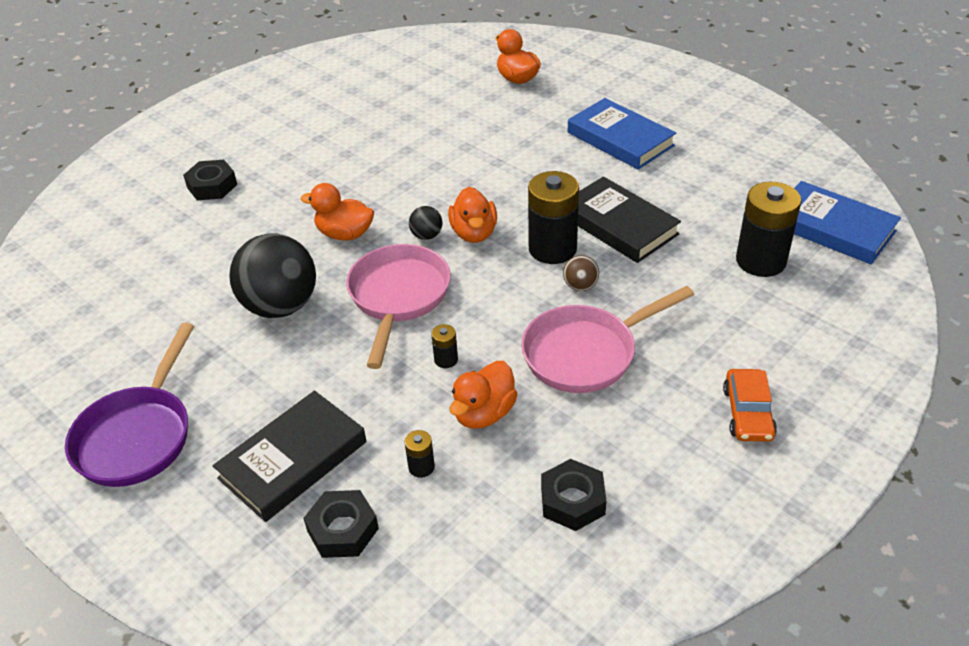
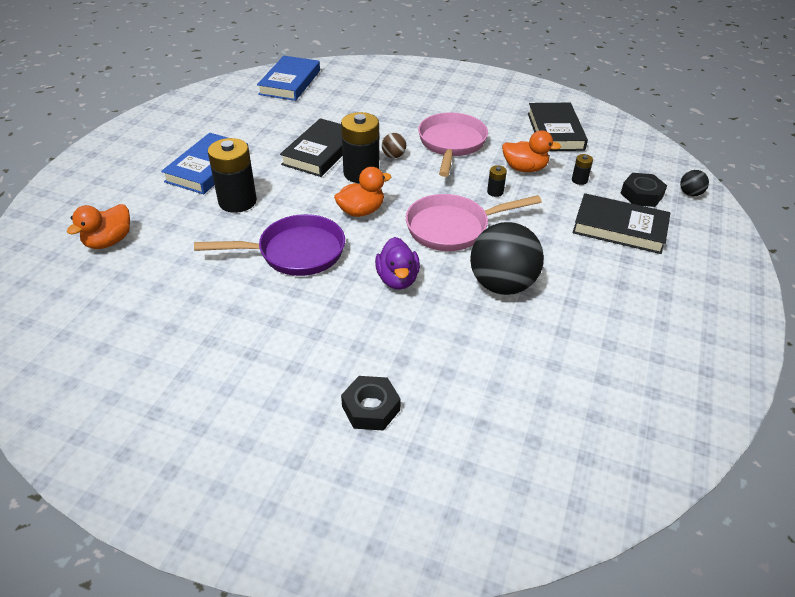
camera: 115 degrees left, 0 degrees up
(138, 435) = (670, 307): purple pan -> purple pan (295, 252)
(345, 234) = (397, 279): orange duck -> purple duck
(426, 236) = (376, 233): black ball -> black ball (690, 194)
(572, 501) = (555, 131): black nut -> black book
(586, 353) = (451, 144): pink pan -> pink pan turned 120 degrees counterclockwise
(747, 413) = (459, 94): orange car -> none
(760, 261) = (333, 101): black battery -> black battery (237, 201)

